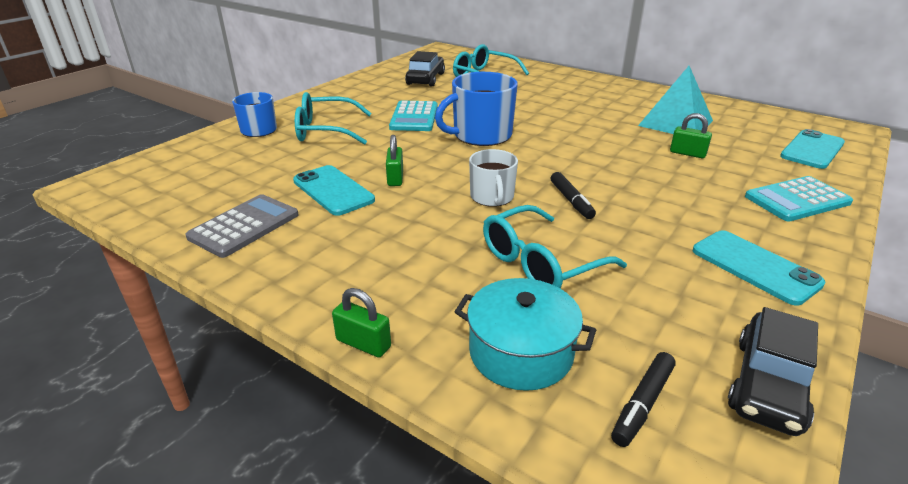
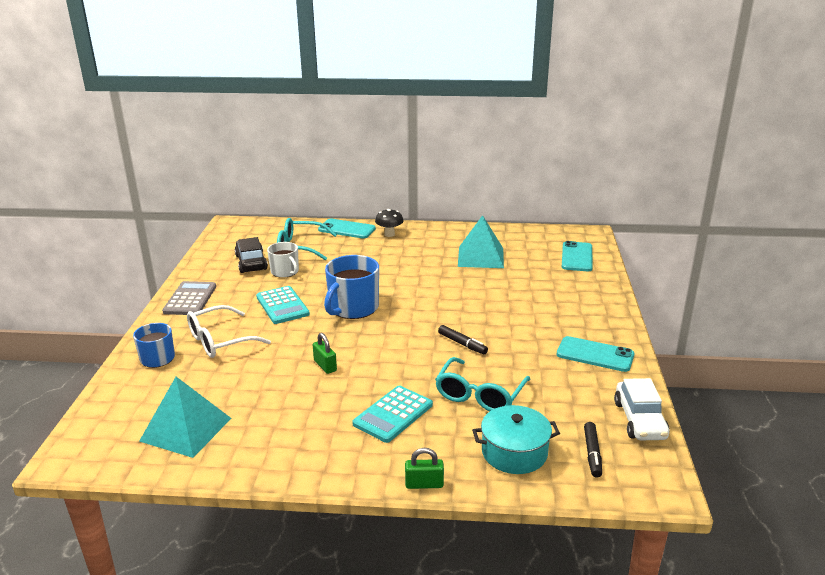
camera: 30 degrees left, 5 degrees down
(205, 193) = (186, 429): none -> turquoise pyramid
(244, 226) = (253, 442): grey calculator -> grey calculator (190, 299)
(326, 130) = (220, 340): turquoise glasses -> white glasses
(333, 190) = (288, 391): turquoise phone -> turquoise phone (346, 229)
(492, 197) = (409, 358): white mug -> white mug (285, 272)
(586, 83) = (389, 234): none -> black mushroom
(687, 153) = (506, 282): green padlock -> none
(768, 385) = (640, 420): black car -> white car
(797, 200) = (590, 300): turquoise calculator -> turquoise calculator (393, 414)

